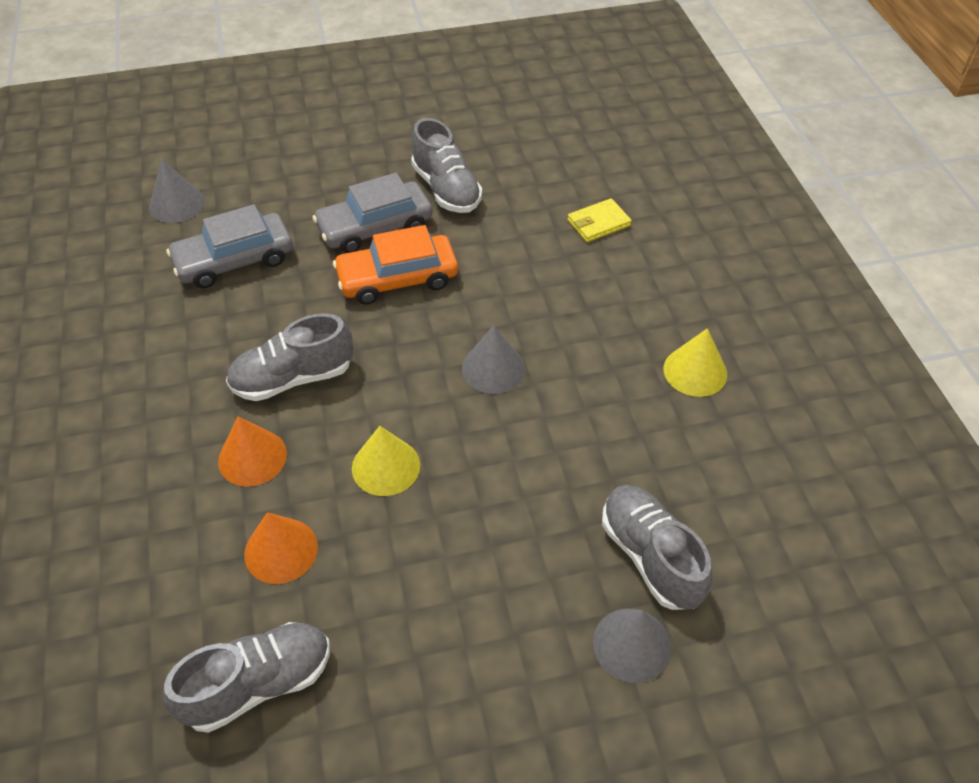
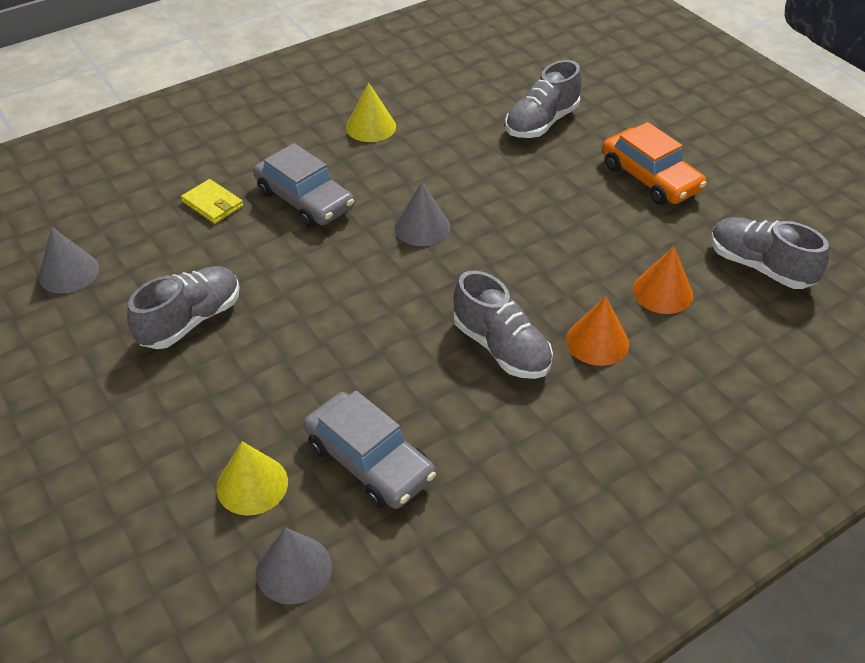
camera: 110 degrees left, 5 degrees down
(375, 227) = (272, 358): grey car -> grey car (304, 199)
(386, 466) = (554, 259): yellow cone -> yellow cone (252, 484)
(397, 278) = (342, 317): orange car -> orange car (650, 178)
(632, 644) = (606, 120): grey cone -> grey cone (69, 272)

